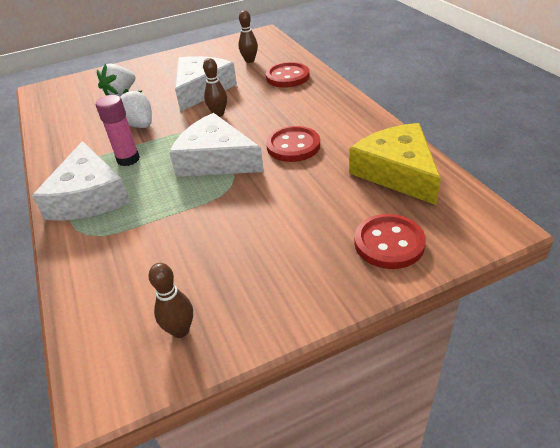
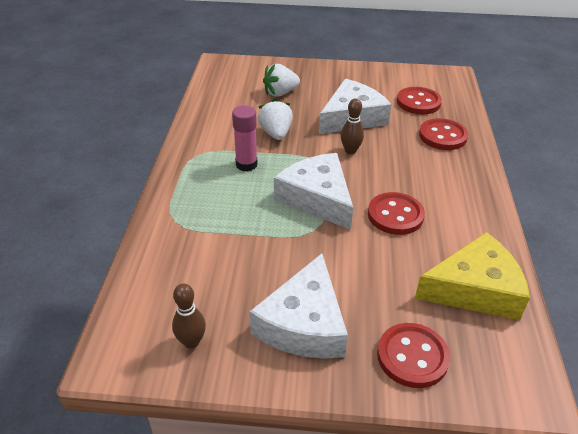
camera: 25 degrees right, 0 degrees up
(89, 196) = (196, 187): white cheese -> white cheese (304, 323)
(249, 60) = (418, 102): brown bowling pin -> red button
(397, 172) = (475, 289): yellow cheese -> yellow cheese turned 75 degrees clockwise

